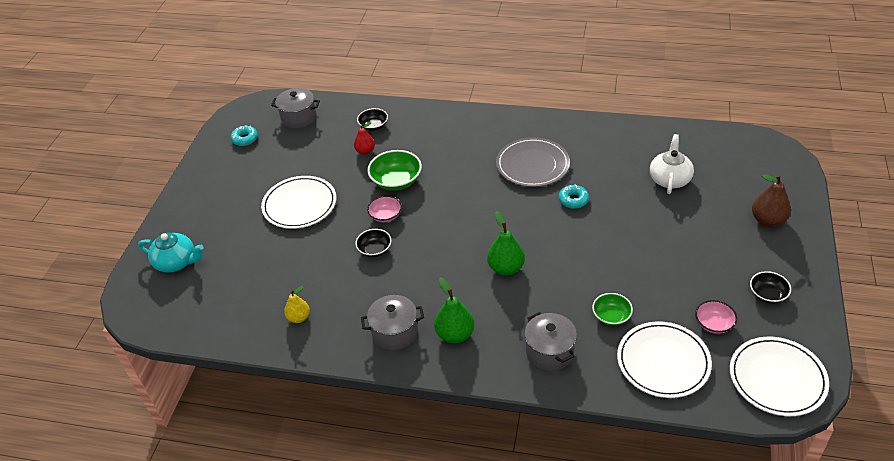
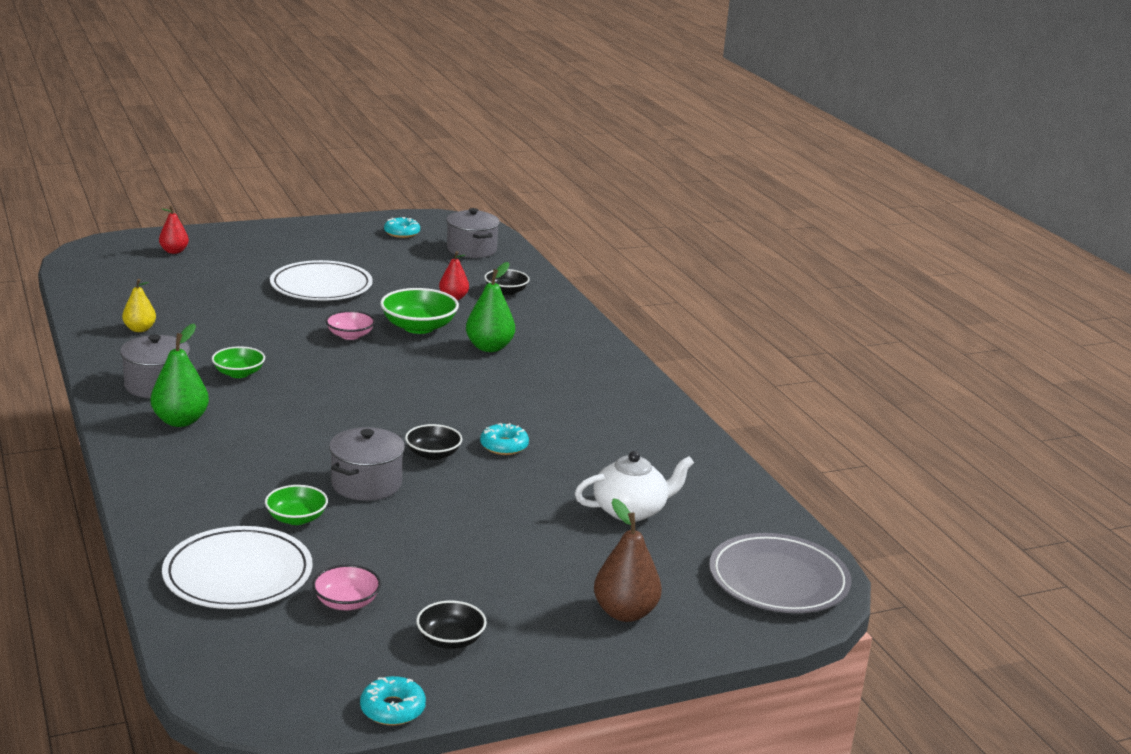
camera: 50 degrees right, 20 degrees down
(176, 262) = (174, 251): turquoise teapot -> red pear
(374, 249) = (285, 343): black bowl -> black bowl (433, 454)
(404, 286) = (239, 373): none -> green bowl
(506, 268) = (325, 428): green pear -> green pear (489, 347)
(532, 165) = (545, 403): grey plate -> grey plate (778, 579)
(549, 351) = (196, 487): grey pot -> grey pot (366, 484)
(777, 378) = (273, 677): white plate -> none
(823, 339) = (392, 709): none -> turquoise donut

